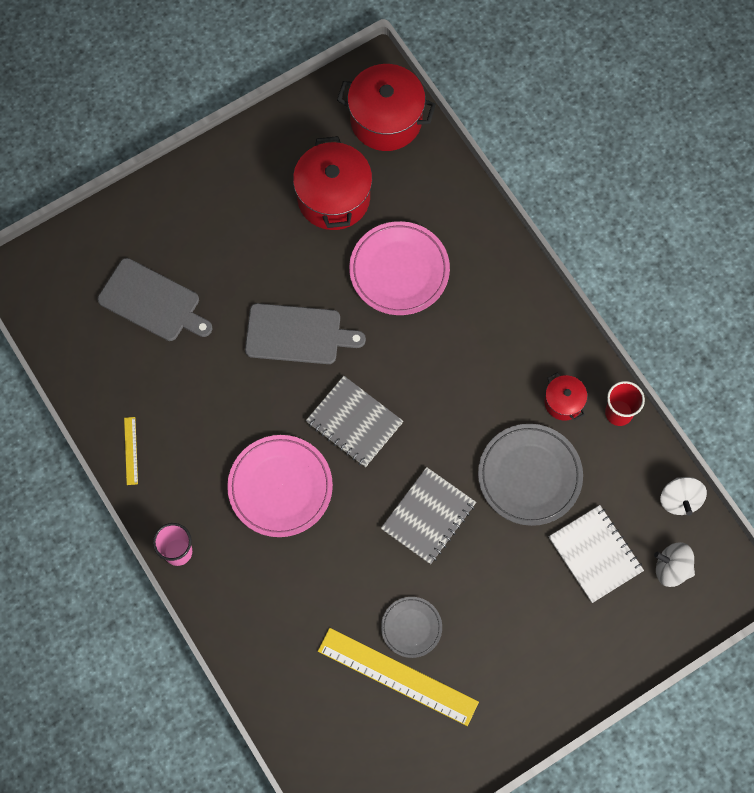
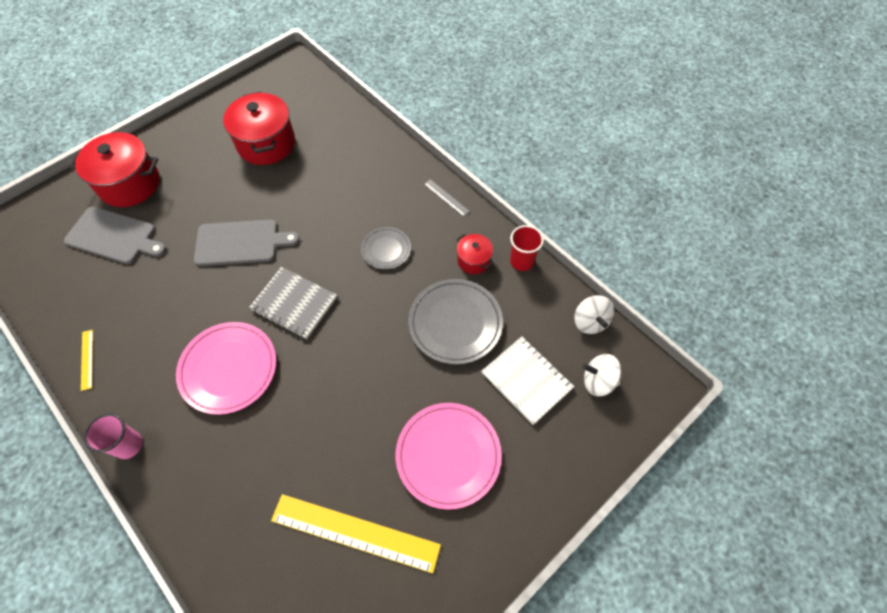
camera: 10 degrees left, 10 degrees down
(386, 120) = (304, 90): red pot -> red pot (129, 184)
(399, 270) = (323, 185): pink plate -> pink plate (448, 455)
(411, 627) = (364, 479): grey plate -> grey plate (386, 249)
(428, 516) = (369, 372): grey notebook -> none
(545, 312) = (446, 197): none -> grey ruler

